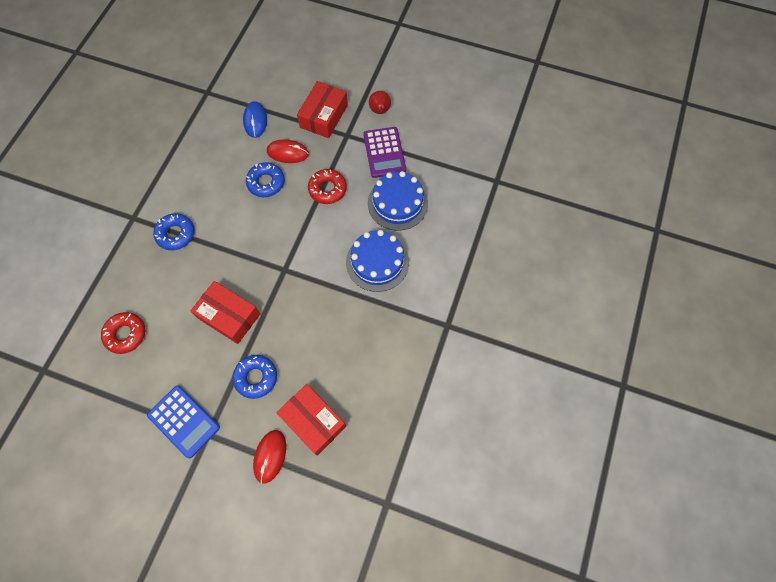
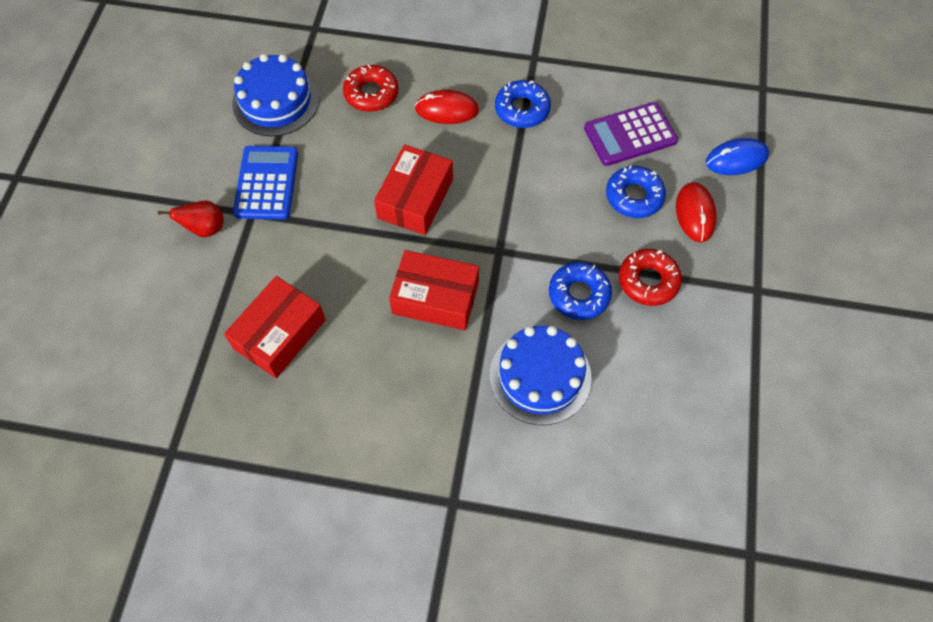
camera: 80 degrees right, 5 degrees down
(184, 421) = (266, 183): blue calculator -> blue calculator turned 150 degrees clockwise
(256, 377) = (333, 250): blue donut -> blue donut (579, 294)
(270, 456) = (228, 291): red mouse -> red mouse (447, 110)
(324, 116) = (781, 249): red box -> red box (435, 298)
(380, 111) = (824, 332): red pear -> red pear (205, 229)
(384, 152) = (744, 353): purple calculator -> purple calculator (630, 135)
(397, 203) = (654, 389): blue cake -> blue cake (276, 101)

